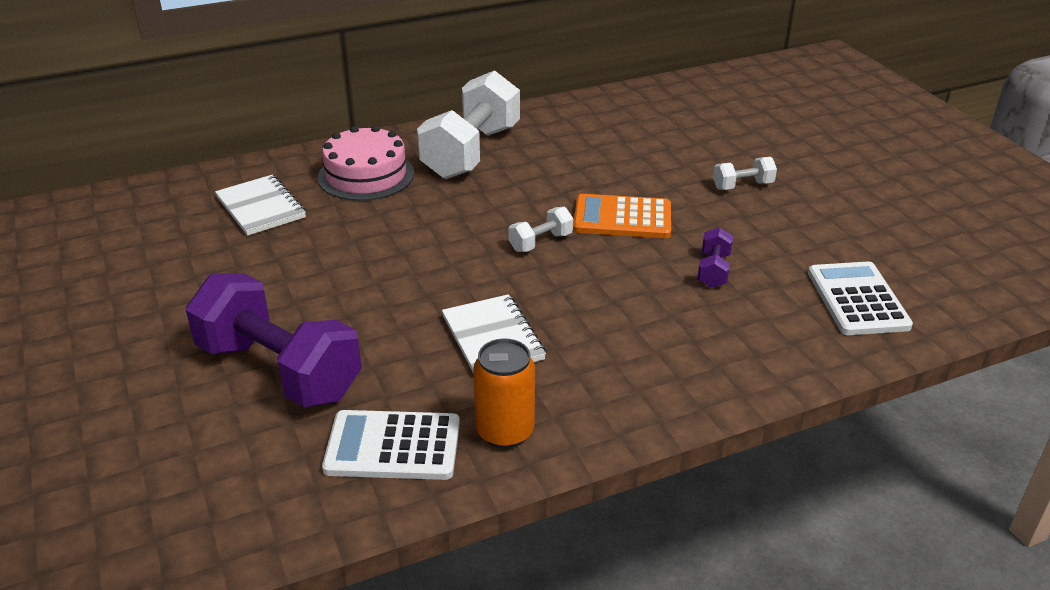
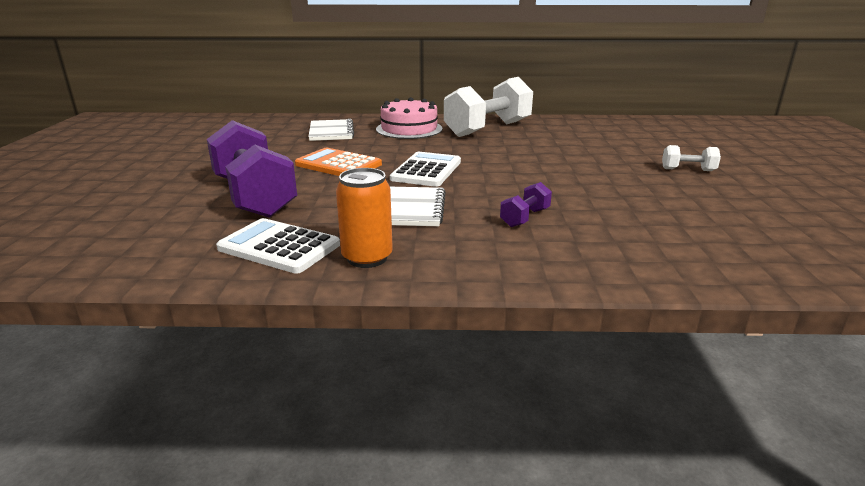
camera: 25 degrees right, 10 degrees down
(540, 242) = (496, 172): white dumbbell -> none
(622, 218) = (571, 170): orange calculator -> orange calculator (338, 165)
(713, 270) = (626, 207): purple dumbbell -> purple dumbbell (525, 218)
(857, 299) = (758, 247): white calculator -> white calculator (426, 170)

